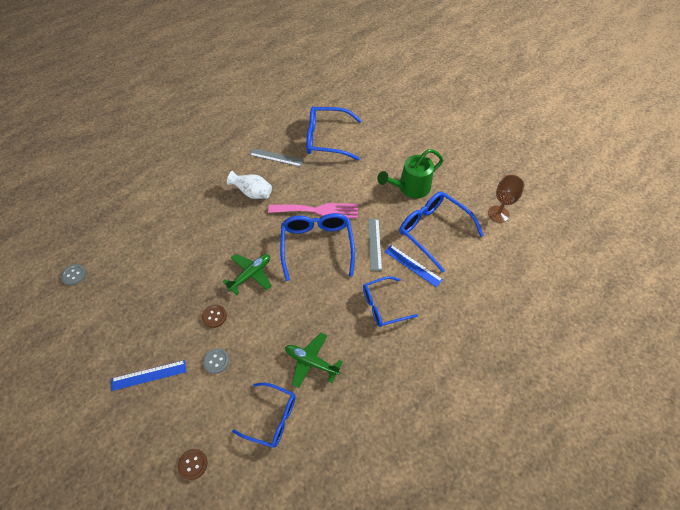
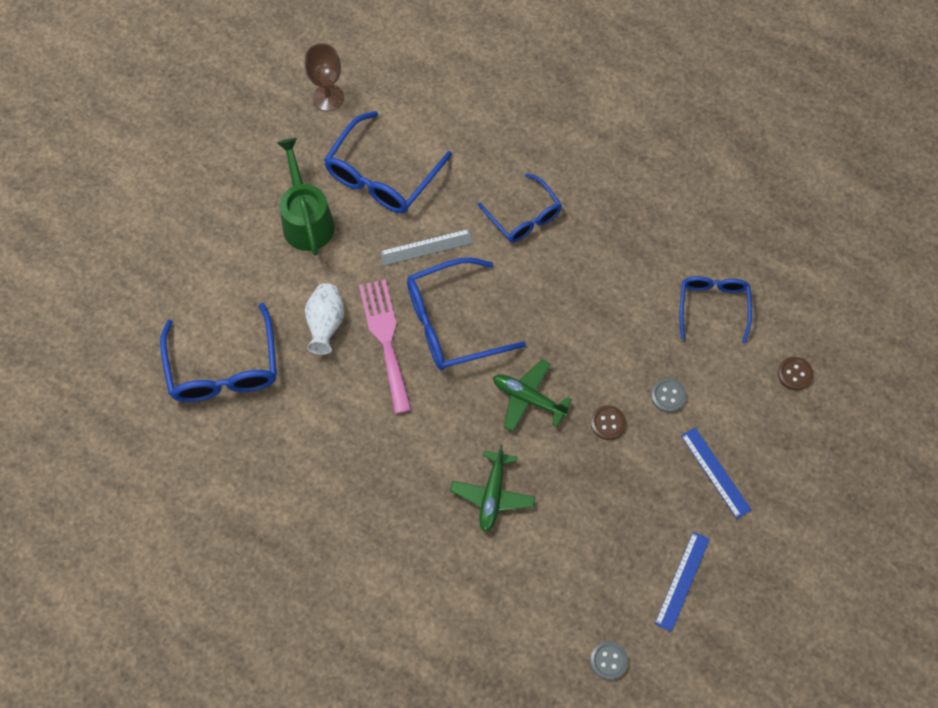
camera: 105 degrees left, 10 degrees up
(253, 193) = (376, 449): white vase -> white vase (326, 324)
(276, 157) = (286, 438): grey ruler -> none
(311, 362) = (630, 282): green plane -> green plane (492, 495)
(410, 188) = (306, 219): green watering can -> green watering can turned 150 degrees counterclockwise
(413, 265) = (449, 192): blue ruler -> blue ruler (682, 581)

